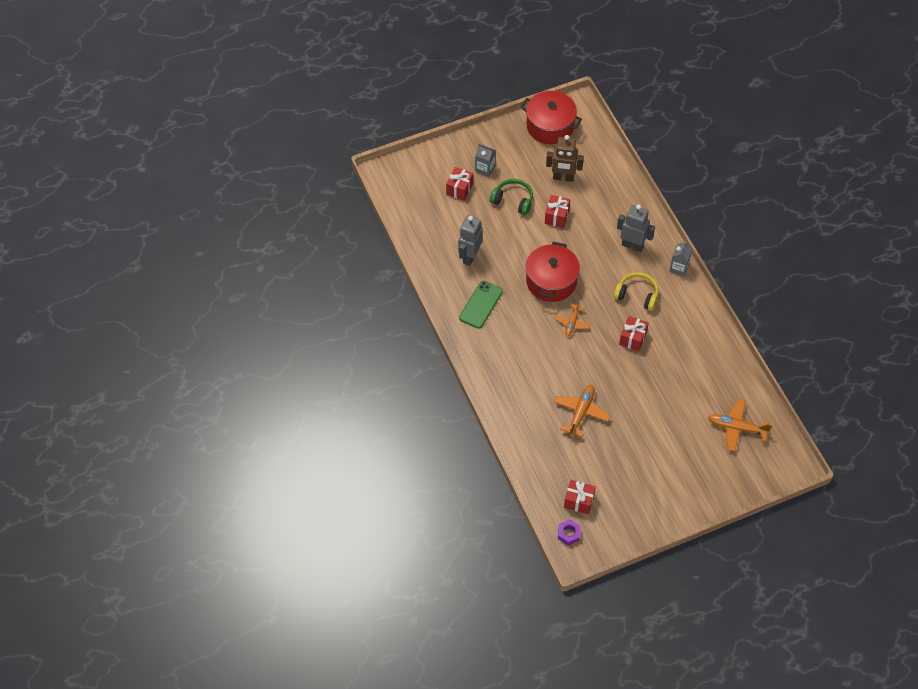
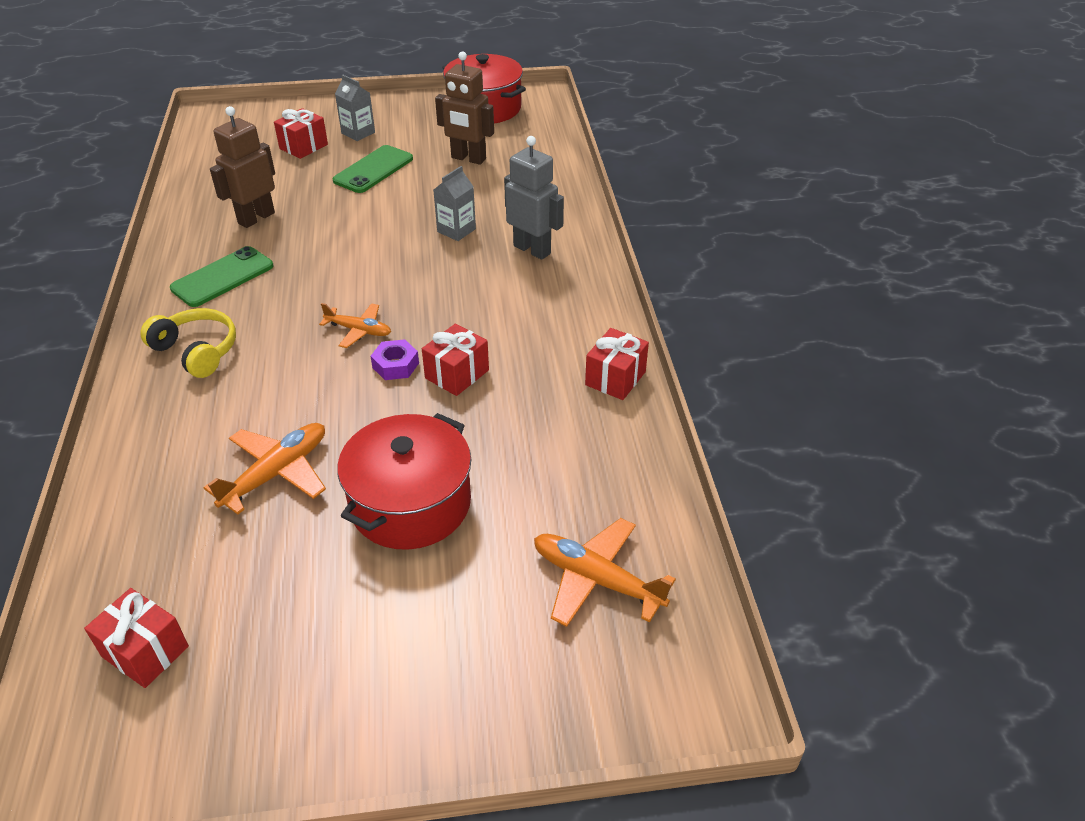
camera: 15 degrees right, 15 degrees down
(470, 256) = (256, 218): grey robot -> brown robot
(513, 200) = (373, 170): green headphones -> green phone
(551, 281) = (363, 269): red pot -> red pot (410, 503)
(557, 216) = (428, 197): red gift -> red gift (615, 378)
(568, 534) = (65, 724): purple nut -> purple nut (395, 365)
(572, 323) = (359, 330): orange plane -> orange plane turned 105 degrees counterclockwise
(637, 295) = (502, 314): yellow headphones -> yellow headphones (197, 351)
(679, 268) = (599, 291): grey carton -> grey carton (456, 230)

